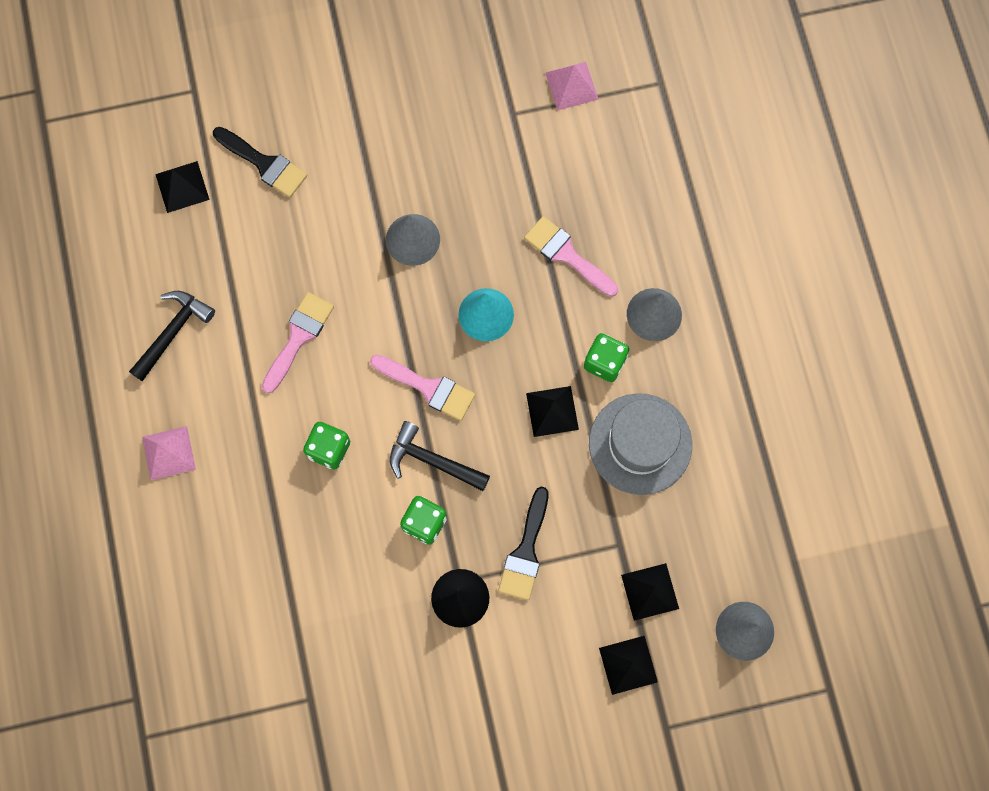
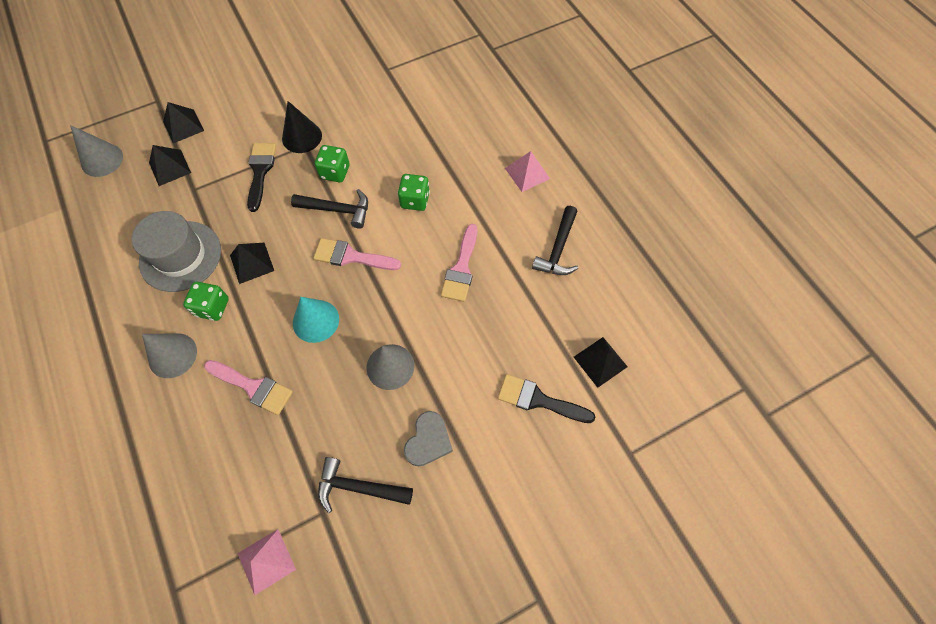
camera: 165 degrees right, 10 degrees down
(392, 153) = (428, 440): none -> grey heart
(472, 127) = (358, 487): none -> black hammer

